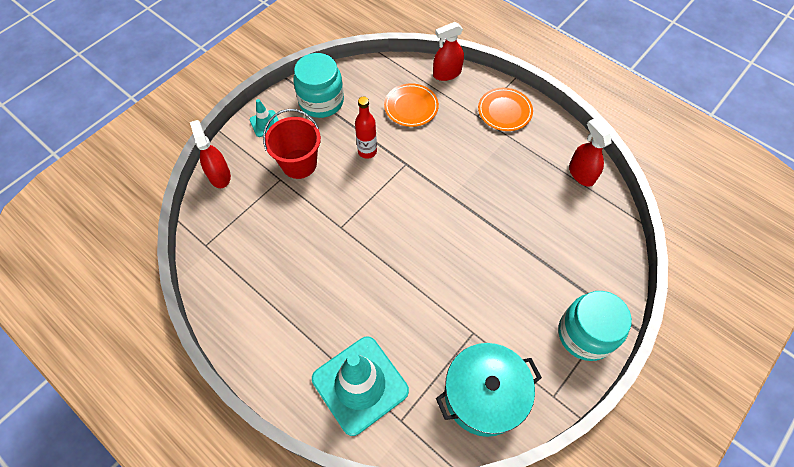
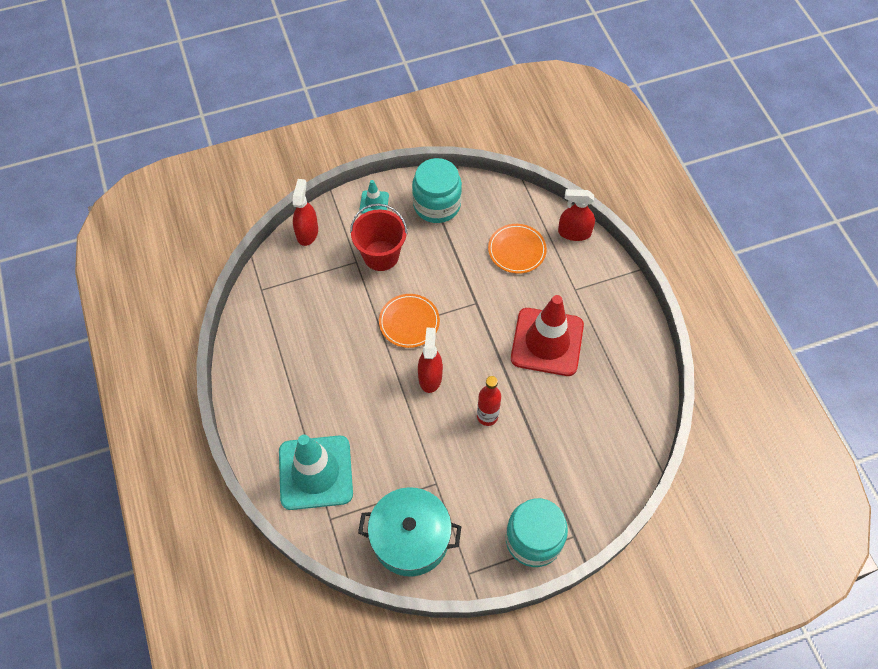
camera: 30 degrees right, 0 degrees up
(367, 151) = (448, 274): red bottle -> red bottle (487, 416)
(484, 166) = (547, 342): none -> red traffic cone
(504, 111) = (605, 298): orange plate -> orange plate (409, 322)
(581, 174) = (637, 396): red spray bottle -> red spray bottle (430, 377)

